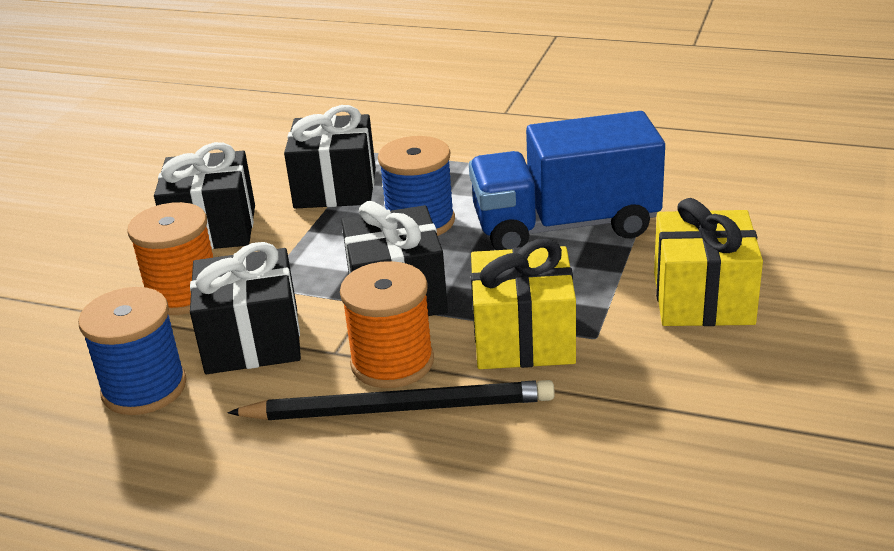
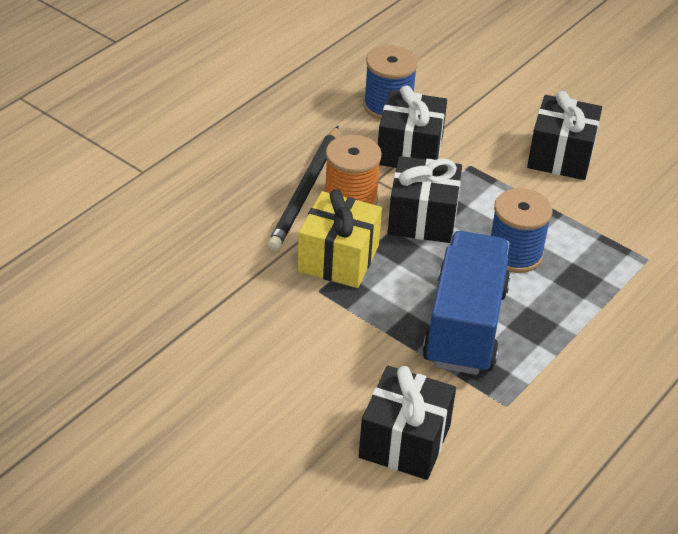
camera: 105 degrees right, 10 degrees up
(184, 294) = (480, 132): orange spool -> none
(335, 188) = (592, 224): black gift -> black gift (404, 441)
(703, 298) = (326, 358): yellow gift -> none

